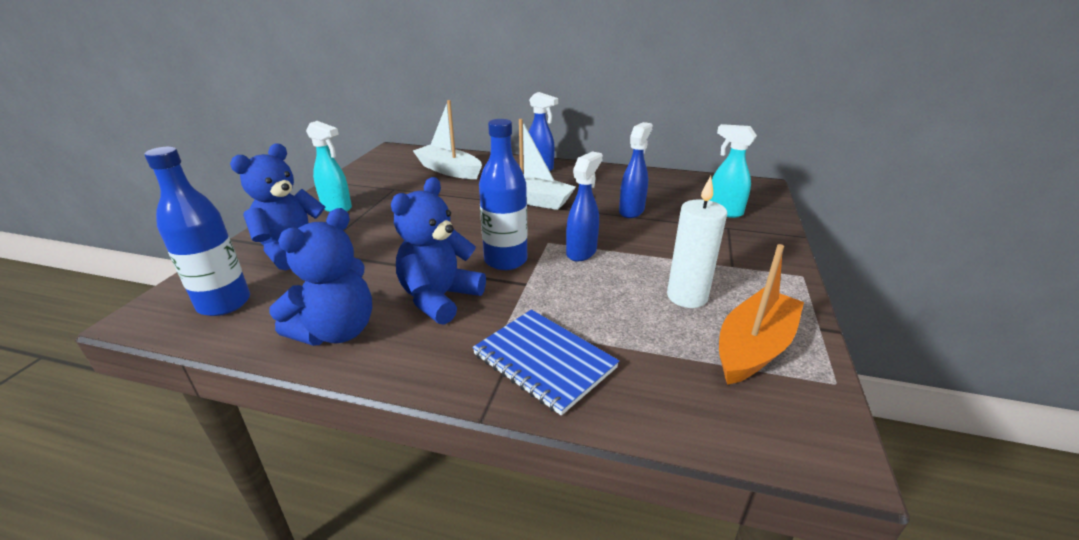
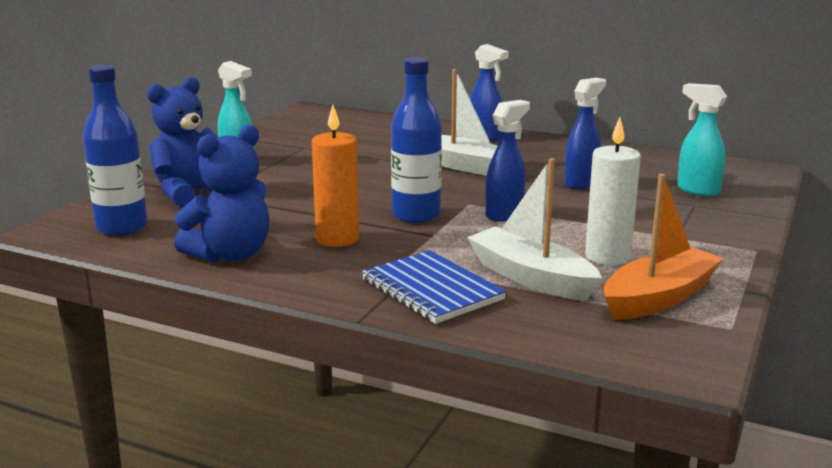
camera: 10 degrees right, 10 degrees down
(439, 298) = (337, 239): blue teddy bear -> orange candle
(449, 170) = (372, 133): white boat -> white boat (531, 278)

